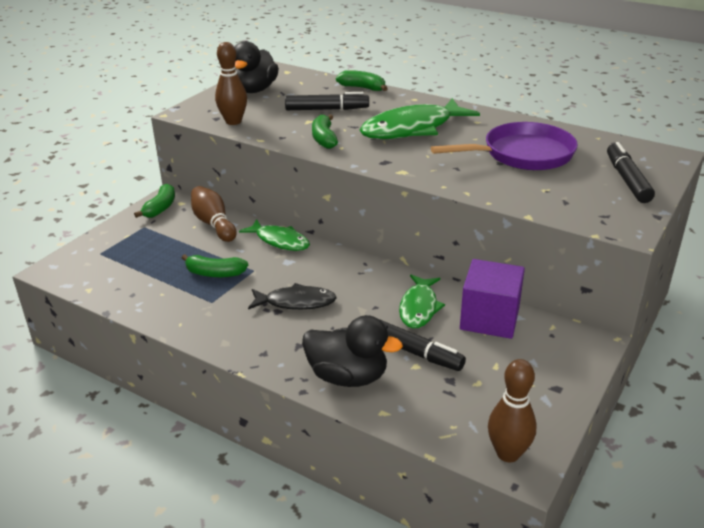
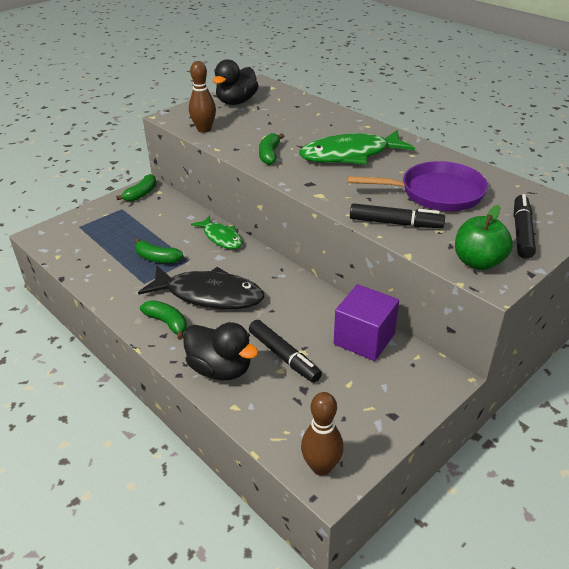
camera: 15 degrees right, 5 degrees up
(214, 224) = (176, 214): brown bowling pin -> none
(296, 302) = (209, 295): black fish -> black fish, size x1.68
(327, 109) = (286, 127): black marker -> black marker (395, 223)
(362, 88) = (328, 110): green banana -> green banana (167, 323)
(419, 307) = (308, 317): green fish -> none
(601, 213) = (478, 262): none -> green apple

